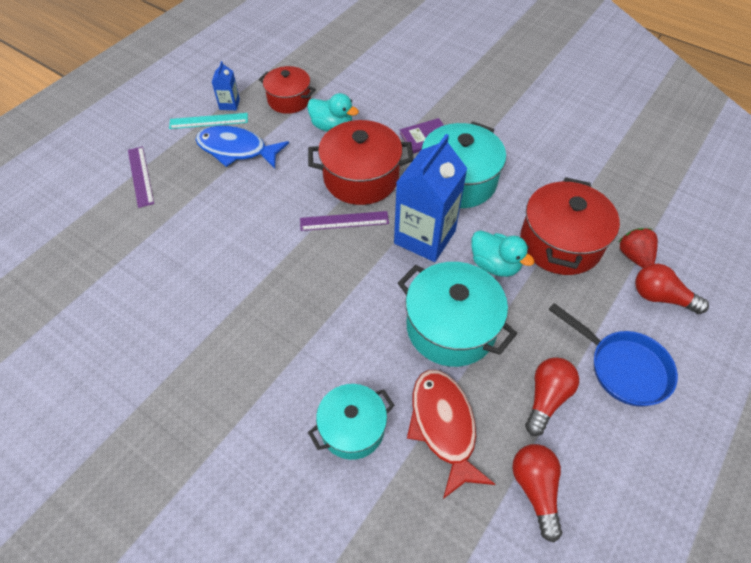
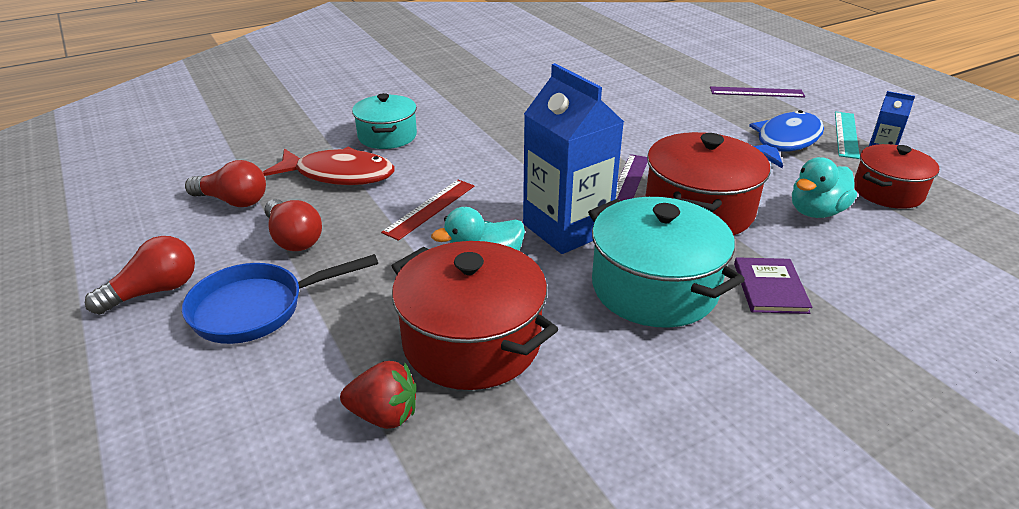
camera: 115 degrees right, 20 degrees down
(451, 327) = (429, 208): turquoise pot -> red ruler
(660, 297) = (296, 403): red light bulb -> red light bulb (154, 291)

